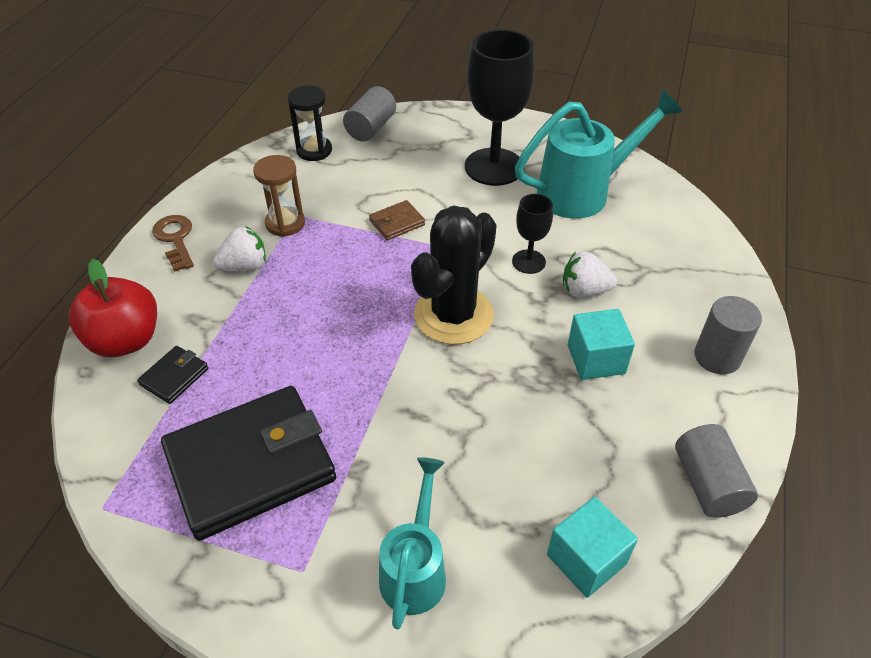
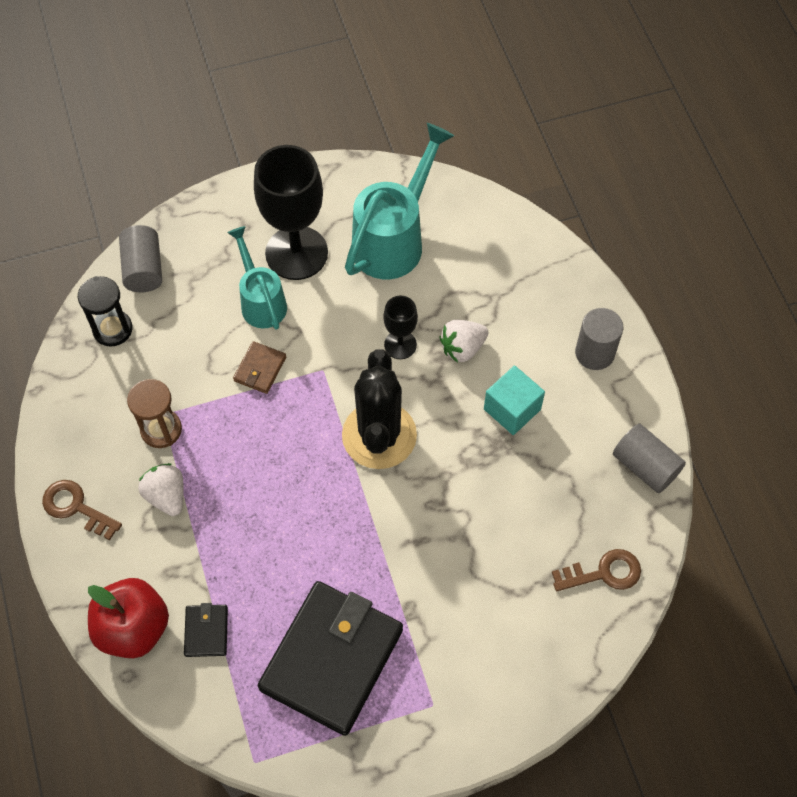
camera: 35 degrees left, 15 degrees up
(245, 266) = (166, 496): white strawberry -> white strawberry turned 60 degrees counterclockwise
(415, 568) = (503, 653): turquoise watering can -> turquoise watering can (261, 301)
(586, 559) = (603, 573): turquoise cube -> brown key

